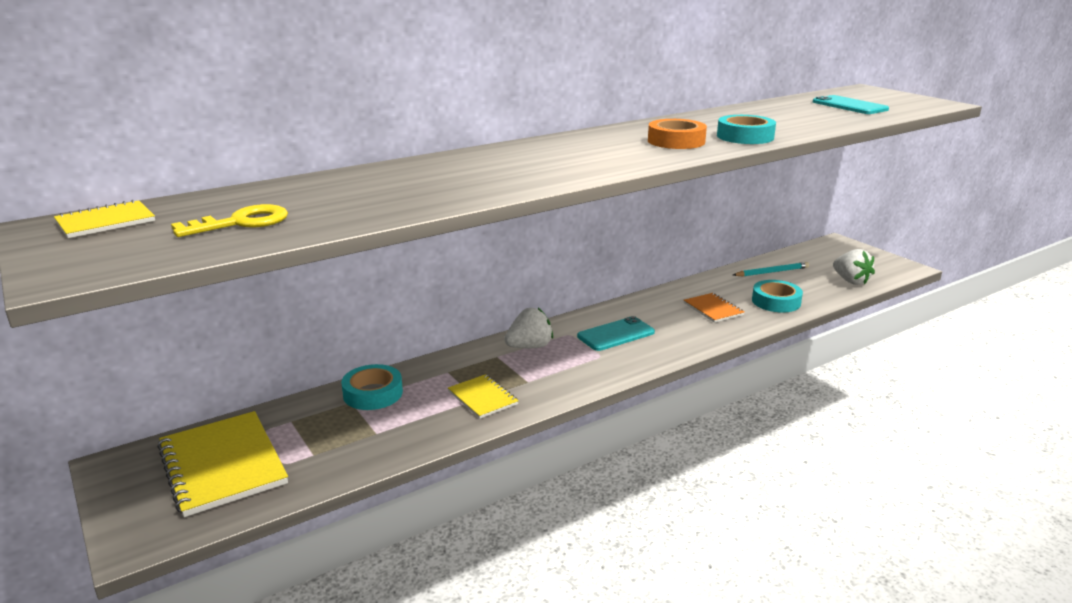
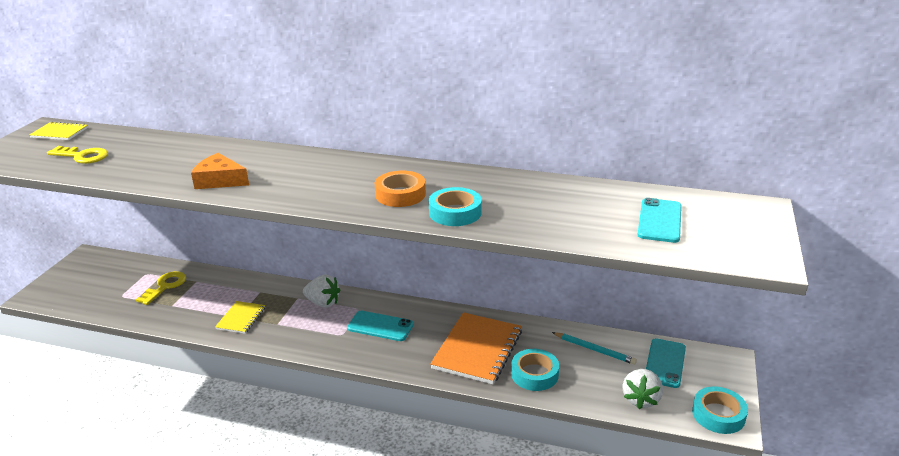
camera: 50 degrees right, 5 degrees up
(222, 465) = (107, 281): yellow notebook -> none
(323, 425) = (165, 286): none -> yellow key
(373, 393) = (211, 282): turquoise tape -> turquoise tape (718, 415)
(496, 182) = (220, 180): none -> orange cheese
(713, 309) = (477, 349): orange notebook -> orange notebook, size x1.87
(817, 259) = (665, 363): none -> turquoise phone

